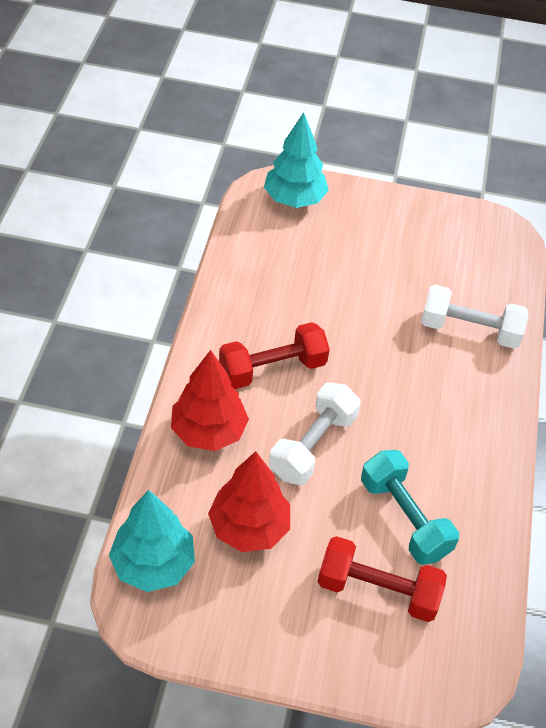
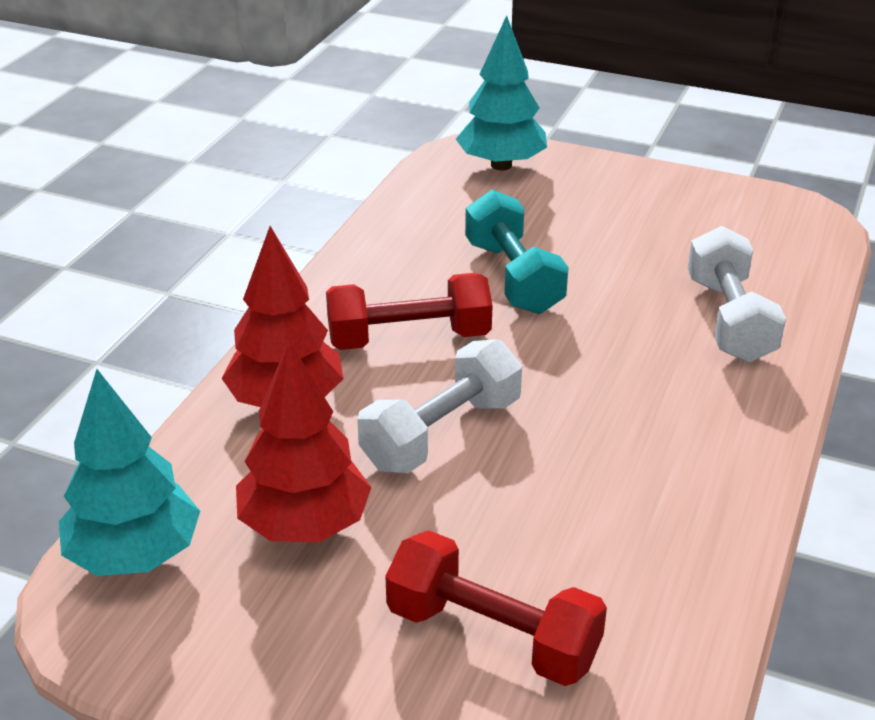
camera: 15 degrees right, 15 degrees down
(404, 518) = (565, 541): turquoise dumbbell -> turquoise dumbbell (513, 277)
(469, 330) = (729, 320): white dumbbell -> white dumbbell turned 60 degrees clockwise

